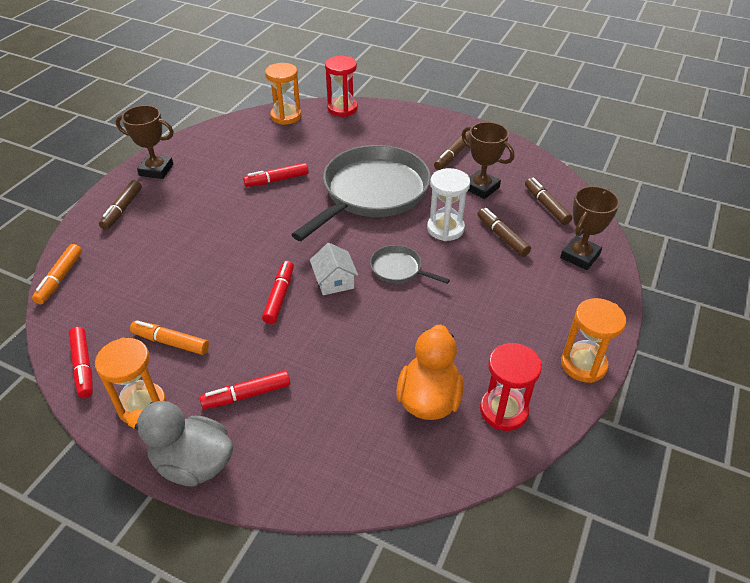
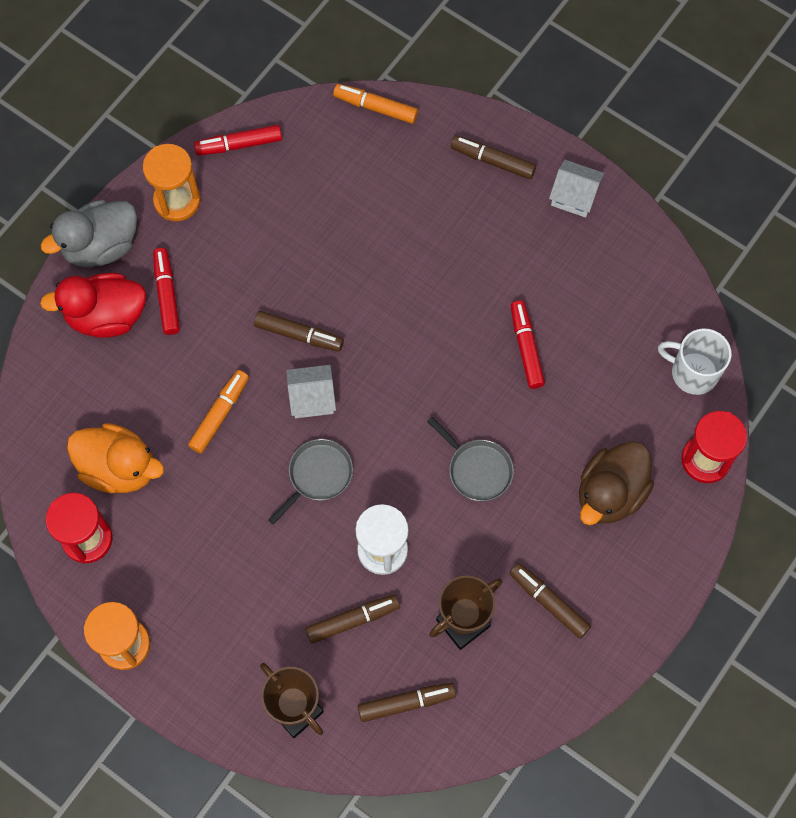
camera: 100 degrees right, 25 degrees up
(156, 170) = (574, 196): brown trophy -> white house
(171, 342) = (253, 223): orange marker -> orange marker (219, 414)
(193, 463) = (101, 246): grey duck -> grey duck turned 150 degrees counterclockwise
(274, 441) = (106, 316): none -> red duck
(279, 296) = (298, 335): red marker -> brown marker
(286, 116) = (693, 372): orange hourglass -> white mug
(372, 192) = (477, 469): grey pan -> grey pan, size x0.43
(373, 139) = (610, 493): none -> brown duck

